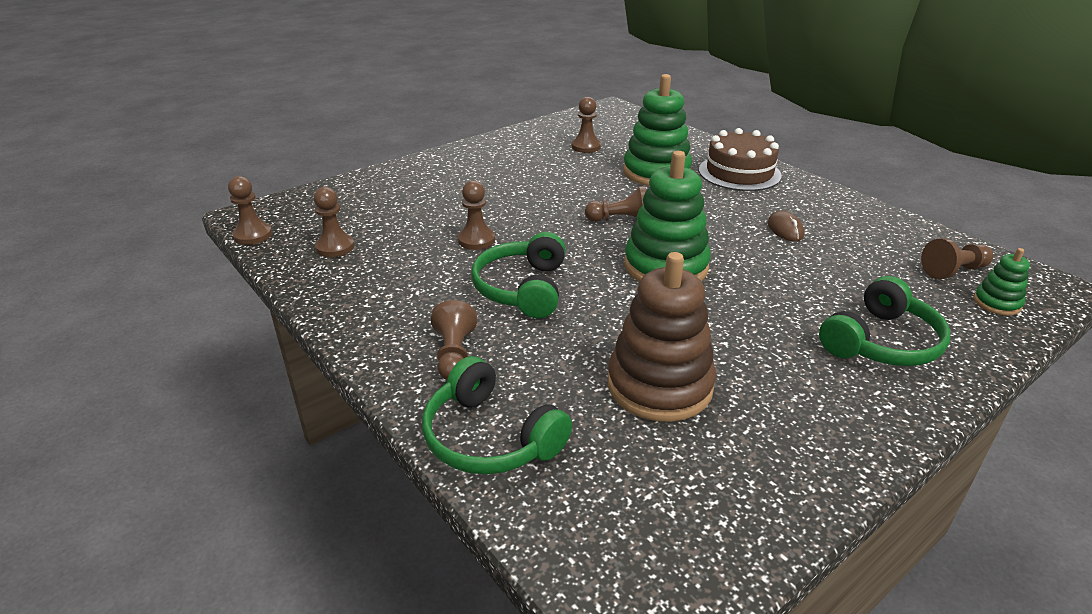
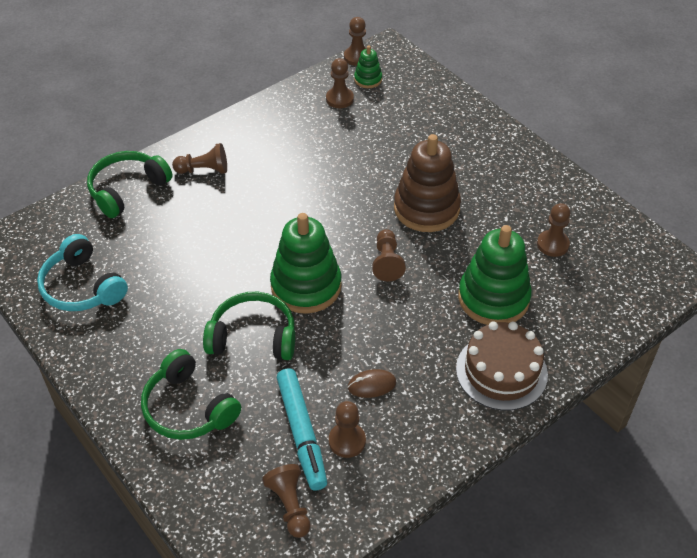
camera: 90 degrees right, 15 degrees up
(476, 240) = (350, 172): brown pawn -> brown pawn (347, 441)
(523, 288) = (278, 200): green headphones -> green headphones (253, 337)
(659, 386) = (159, 267): brown stacking toy -> brown stacking toy (426, 208)
(718, 468) = (82, 287): none -> turquoise headphones
(864, 266) = (301, 432): none -> turquoise marker
(997, 303) = (234, 519): green stacking toy -> green stacking toy (368, 79)

